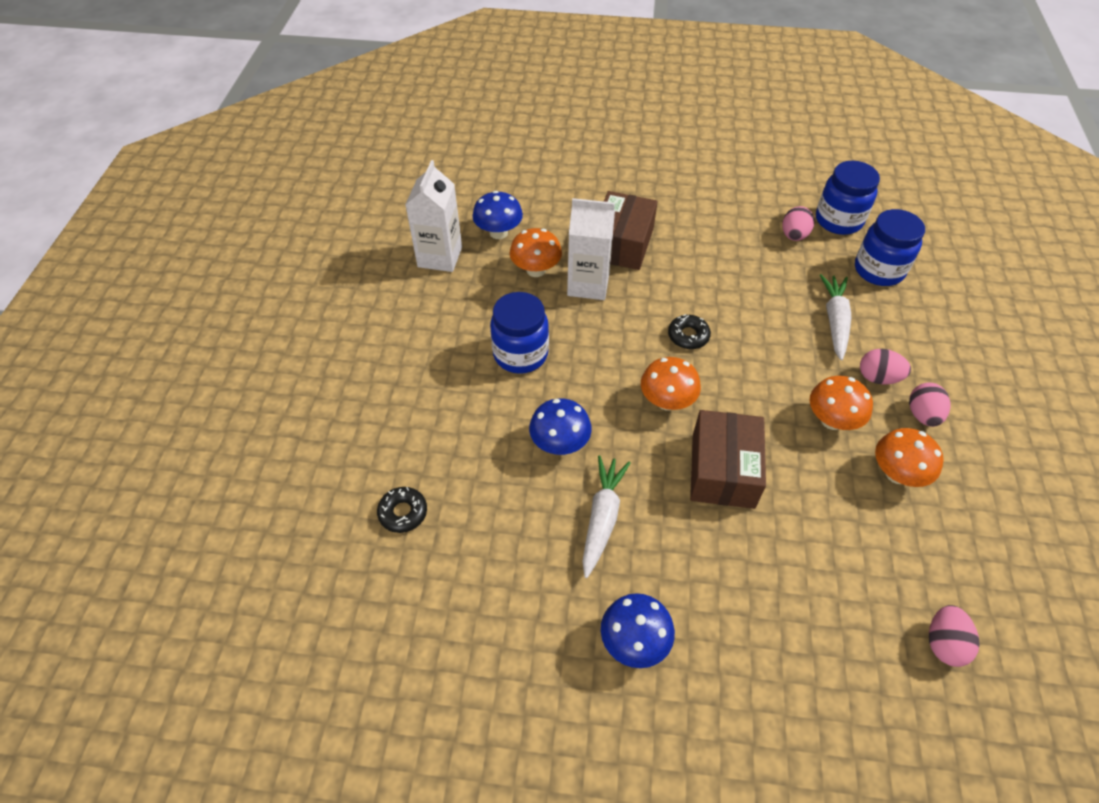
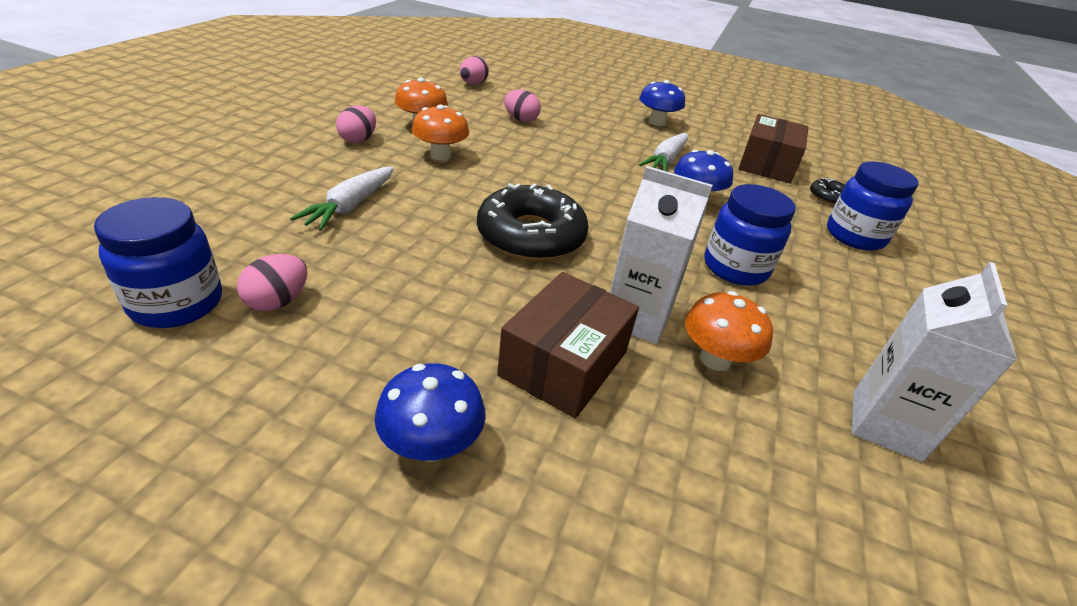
camera: 170 degrees left, 15 degrees down
(498, 233) = (786, 446): blue mushroom -> blue mushroom (431, 445)
(667, 401) = (584, 199): orange mushroom -> none
(688, 336) = (531, 236): black donut -> black donut, size x2.15
(723, 470) = (558, 157): brown box -> brown box (766, 164)
(878, 270) = (225, 232): blue jar -> blue jar (854, 236)
(878, 378) = (365, 164): pink egg -> pink egg (521, 120)

